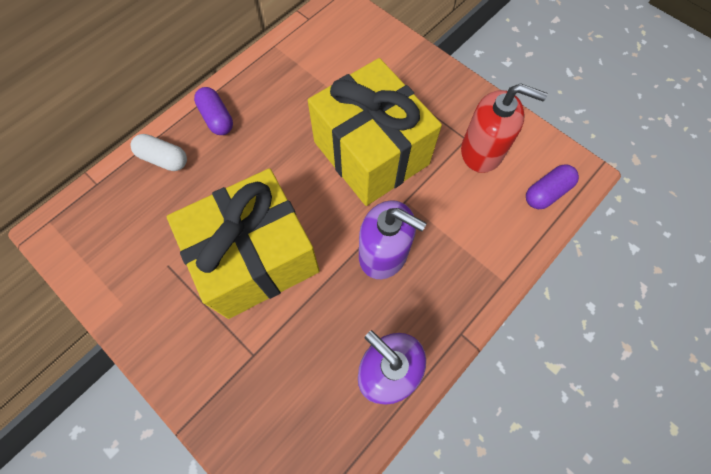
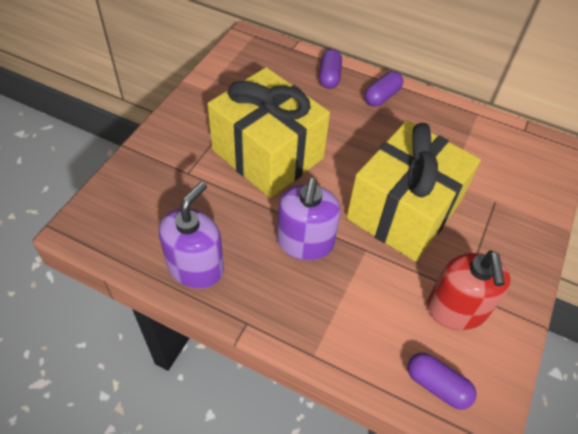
camera: 70 degrees right, 15 degrees down
(164, 159) = (329, 77): white capsule -> purple capsule

